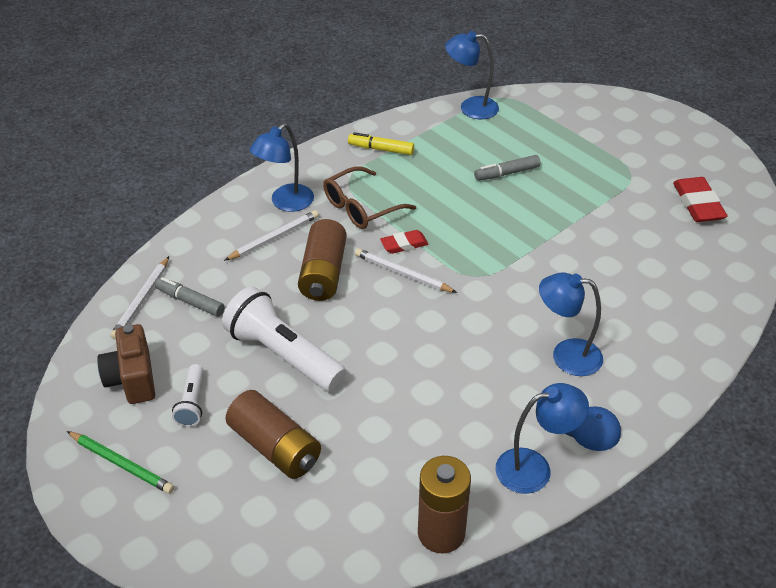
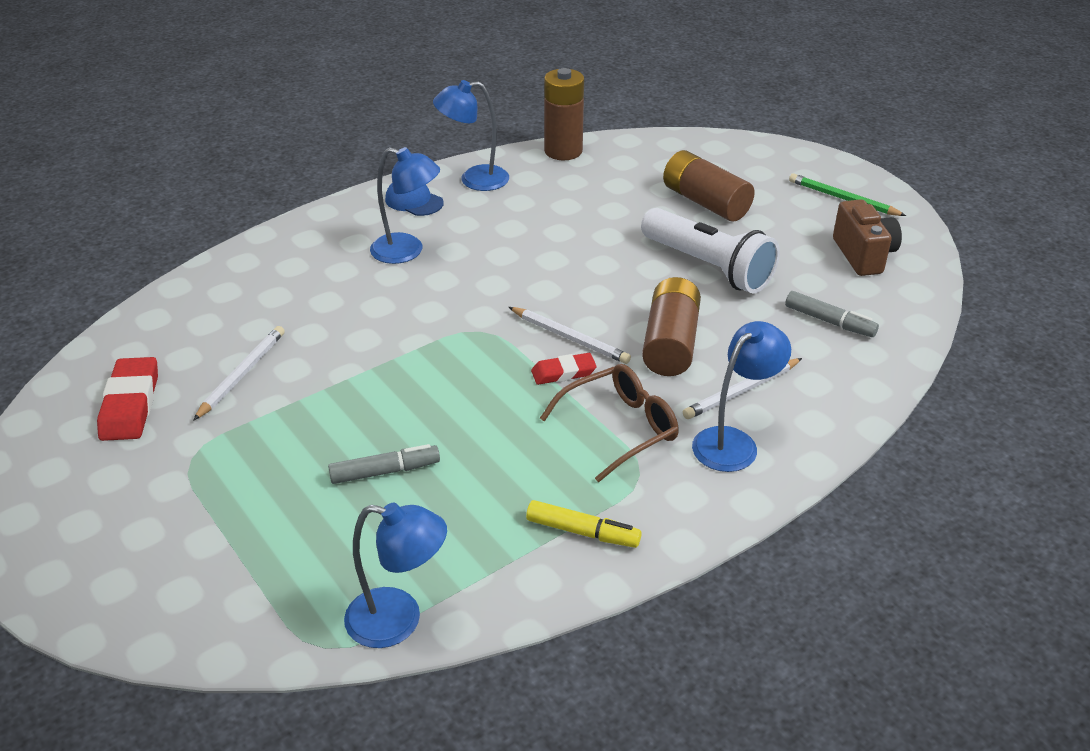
camera: 175 degrees left, 5 degrees down
(142, 300) = (889, 326): white pencil -> white pencil (242, 374)
(192, 403) = (793, 234): white flashlight -> none

